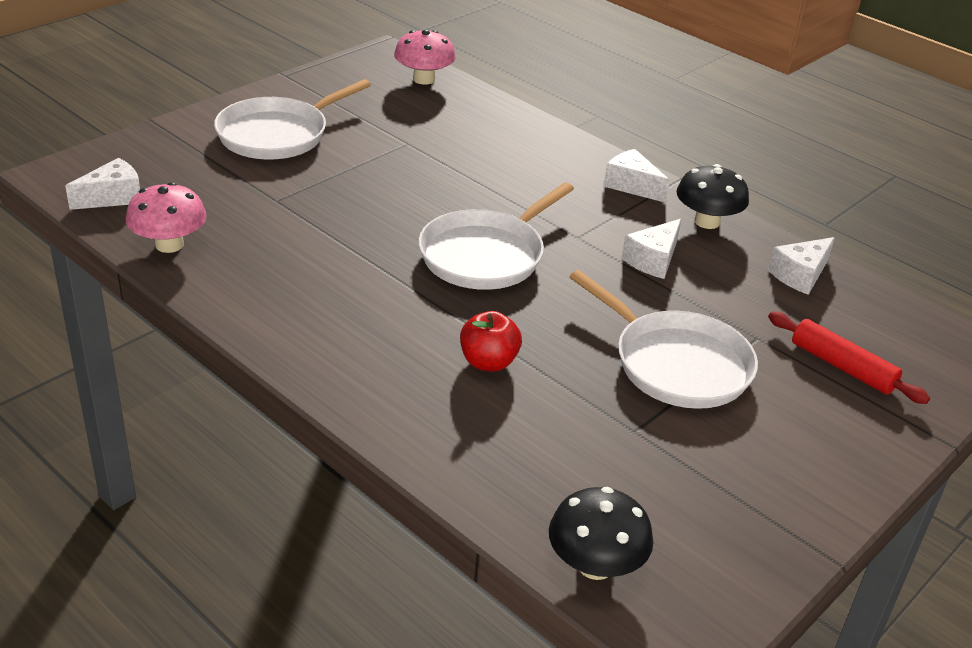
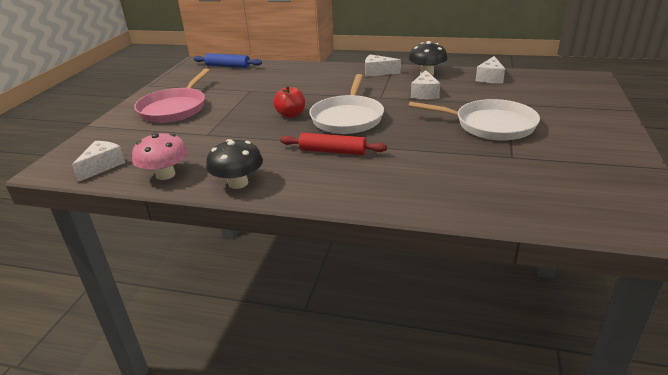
camera: 25 degrees left, 5 degrees down
(277, 135) = (174, 108): white pan -> pink pan
(424, 79) = (228, 66): pink mushroom -> blue rolling pin
(488, 362) = (408, 157): red apple -> red apple (291, 115)
(595, 565) = (579, 218): black mushroom -> black mushroom (238, 183)
(842, 367) = (553, 101): red rolling pin -> red rolling pin (332, 151)

